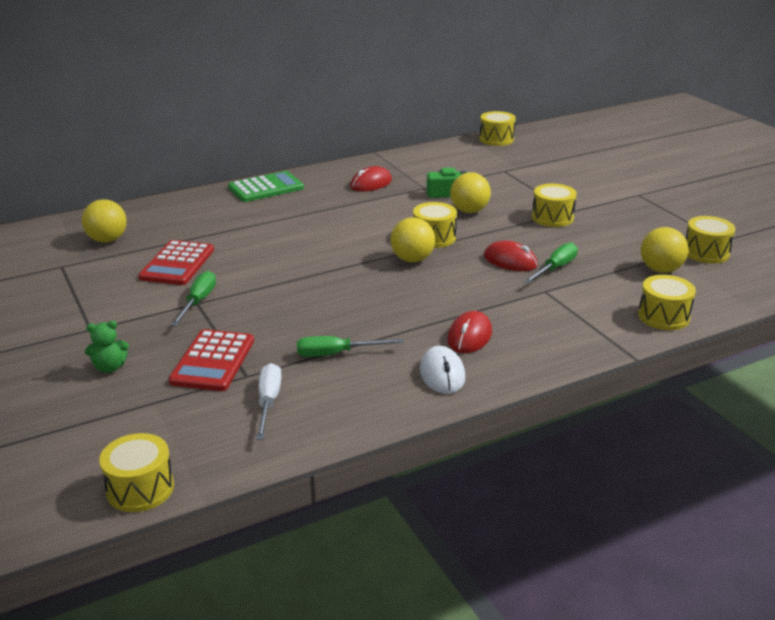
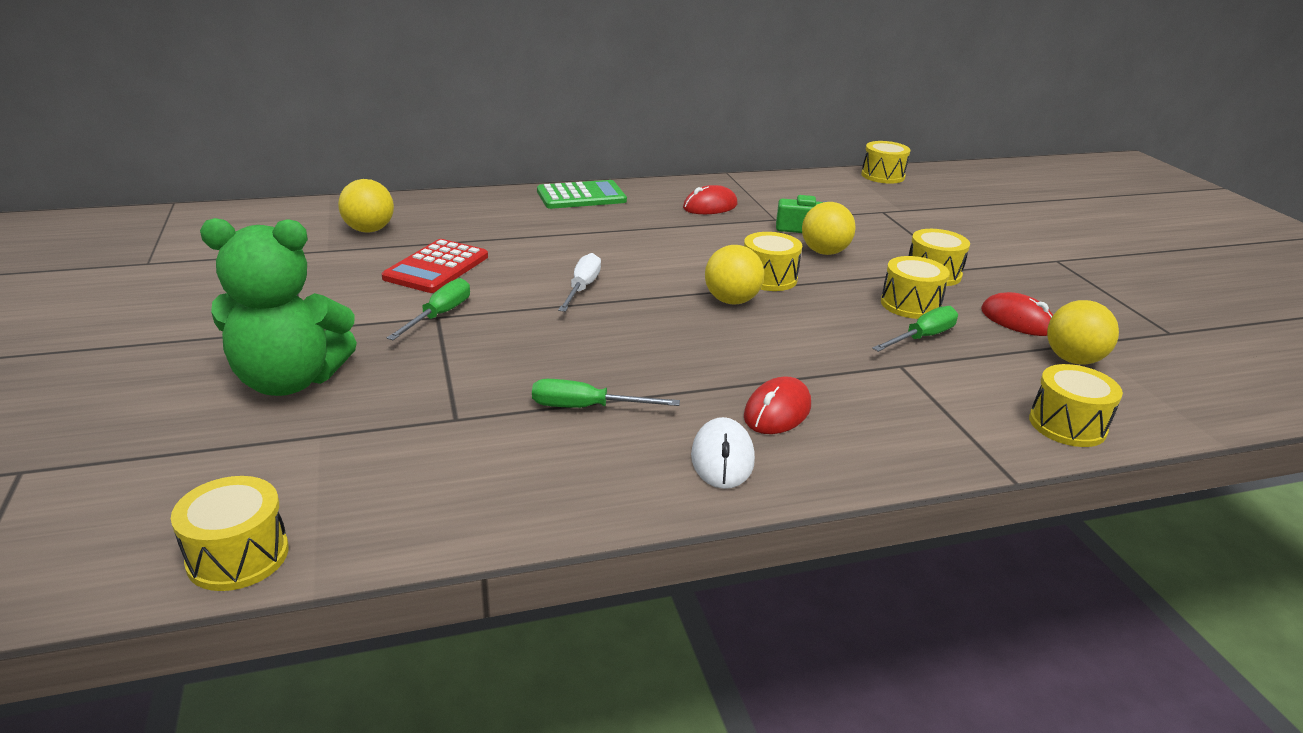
camera: 10 degrees right, 0 degrees up
(110, 367) = (290, 381): green teddy bear -> green teddy bear, size x2.38
(213, 361) = (422, 392): red calculator -> none
(268, 402) = (468, 460): white screwdriver -> white screwdriver (582, 288)
(510, 261) = (862, 320): red mouse -> red mouse (1017, 320)
(706, 252) = (1143, 346): yellow drum -> yellow drum (910, 304)

